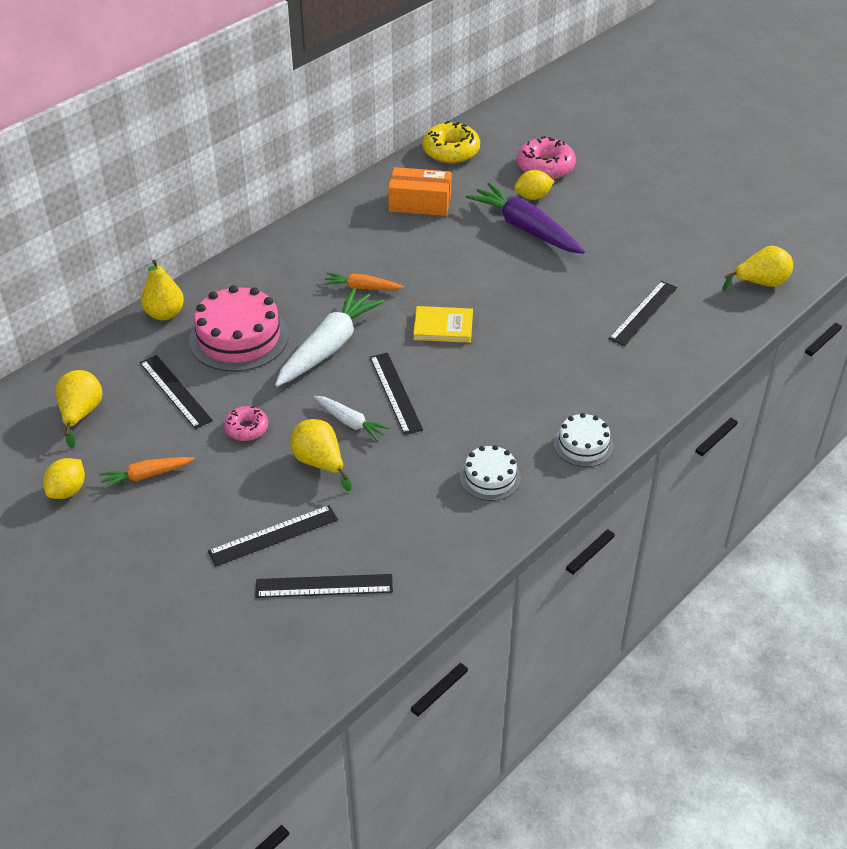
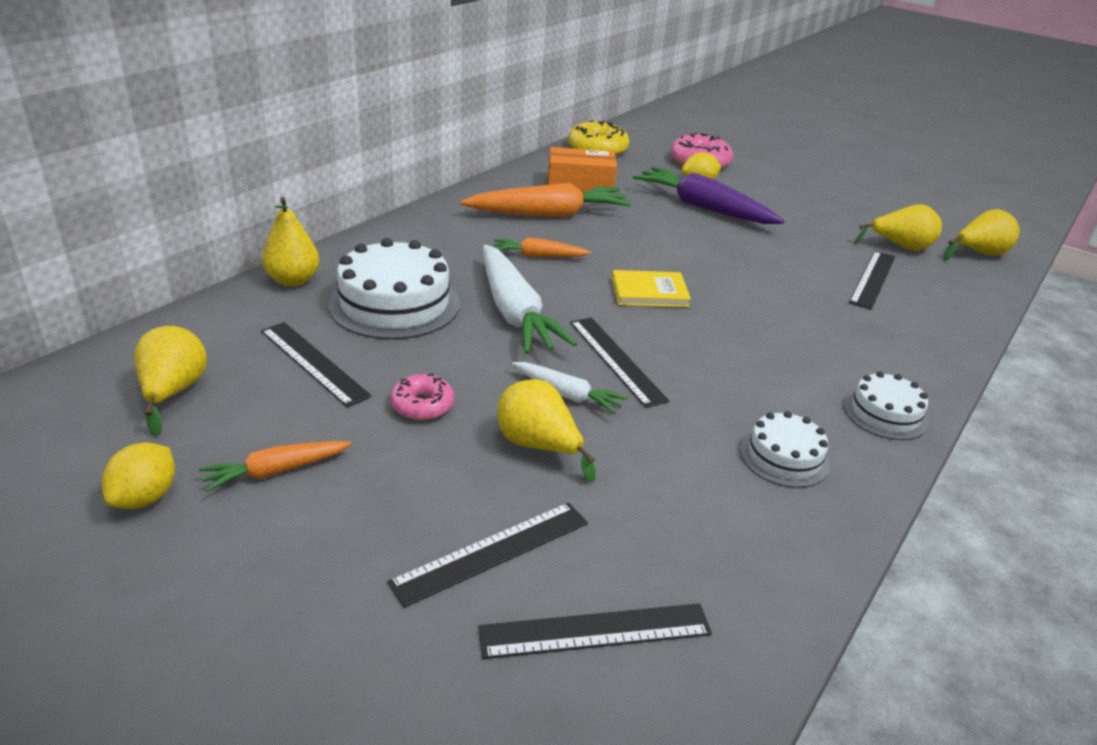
camera: 10 degrees left, 10 degrees down
(239, 338) = (394, 304): pink cake -> white cake
(329, 347) = (514, 312): white carrot -> white carrot turned 135 degrees clockwise
(383, 239) = (549, 214): none -> orange carrot
(689, 276) = (900, 247): none -> yellow pear

